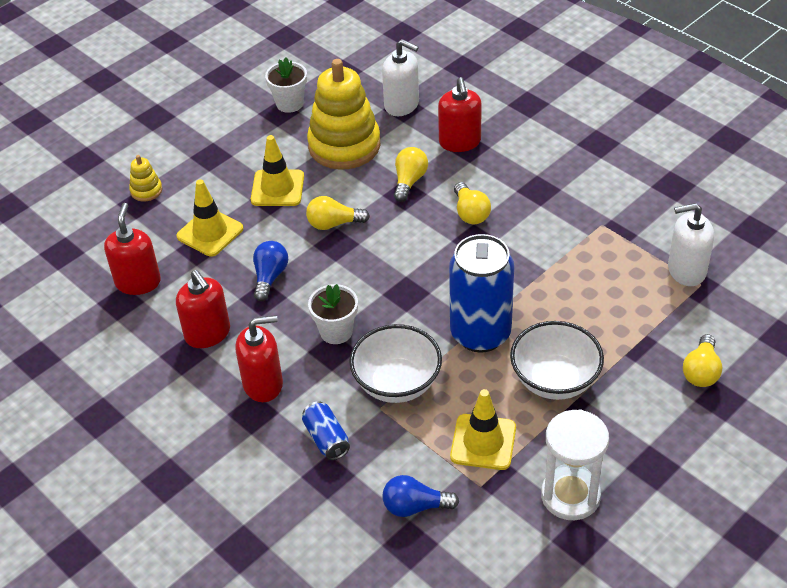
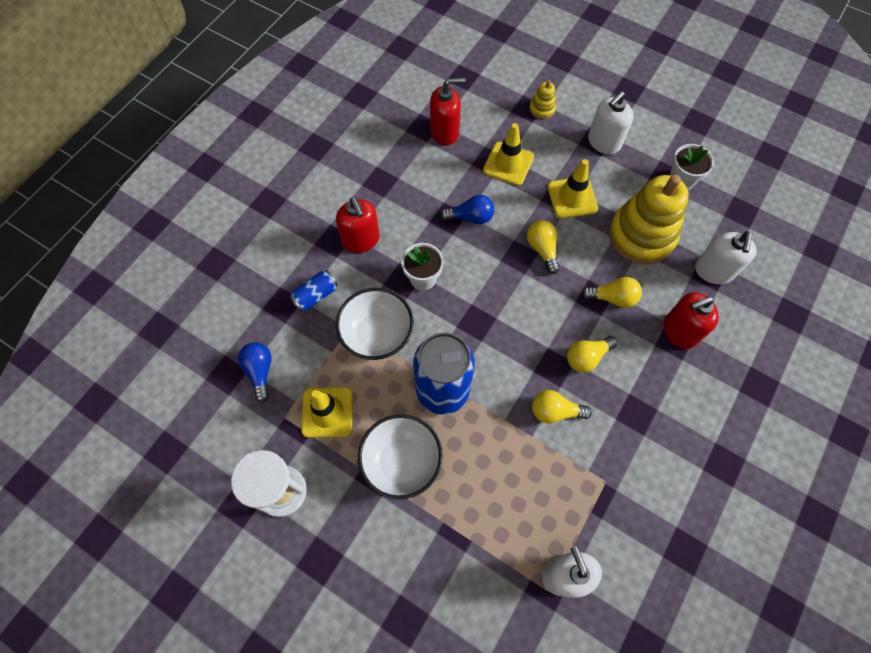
camera: 75 degrees right, 20 degrees up
(208, 334) = (403, 191): red soap dispenser -> none
(216, 150) = (603, 142): none -> white soap dispenser
(701, 371) = (435, 599): yellow light bulb -> yellow light bulb (555, 411)

